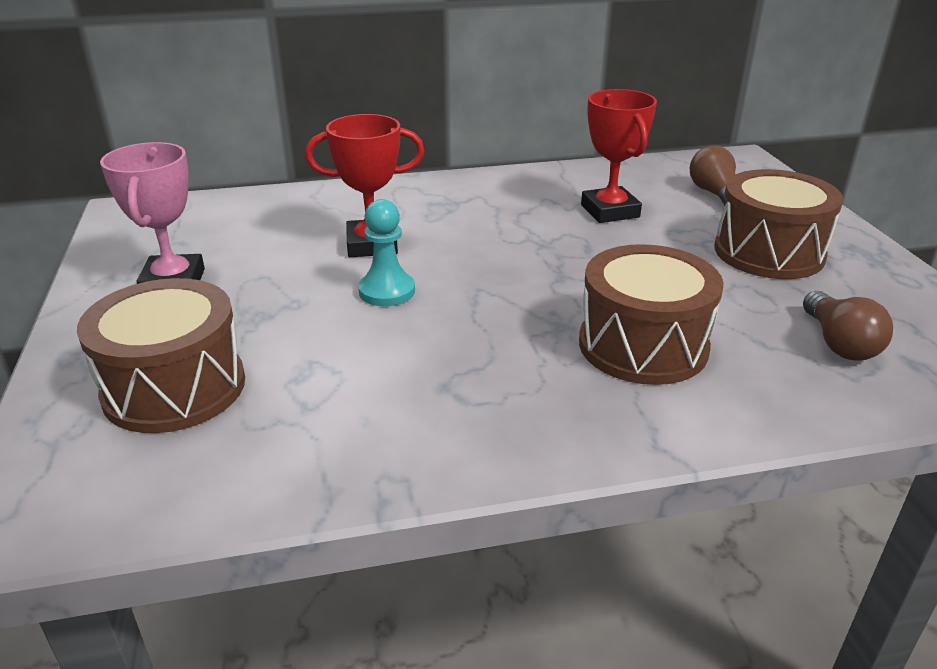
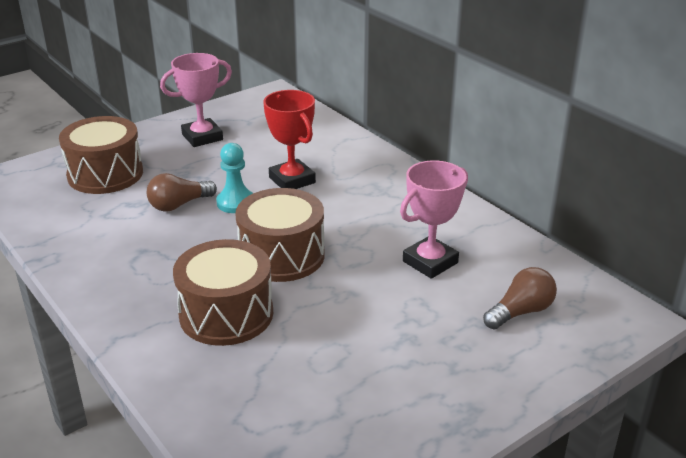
camera: 65 degrees right, 0 degrees up
(610, 211) = (430, 262): red trophy -> pink trophy
(768, 252) = (419, 357): brown drum -> brown drum (281, 255)
(839, 343) = (282, 409): brown light bulb -> brown light bulb (179, 205)

